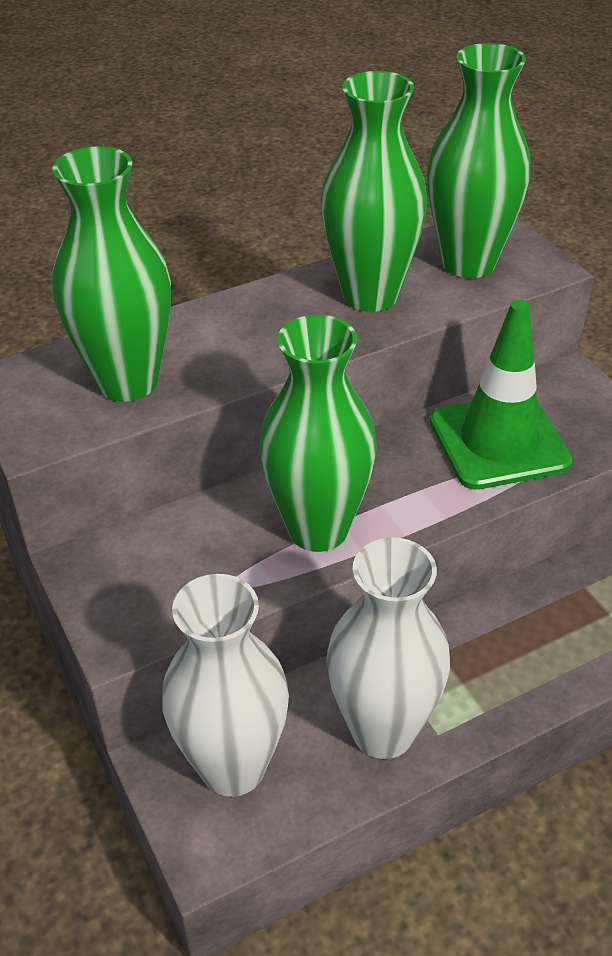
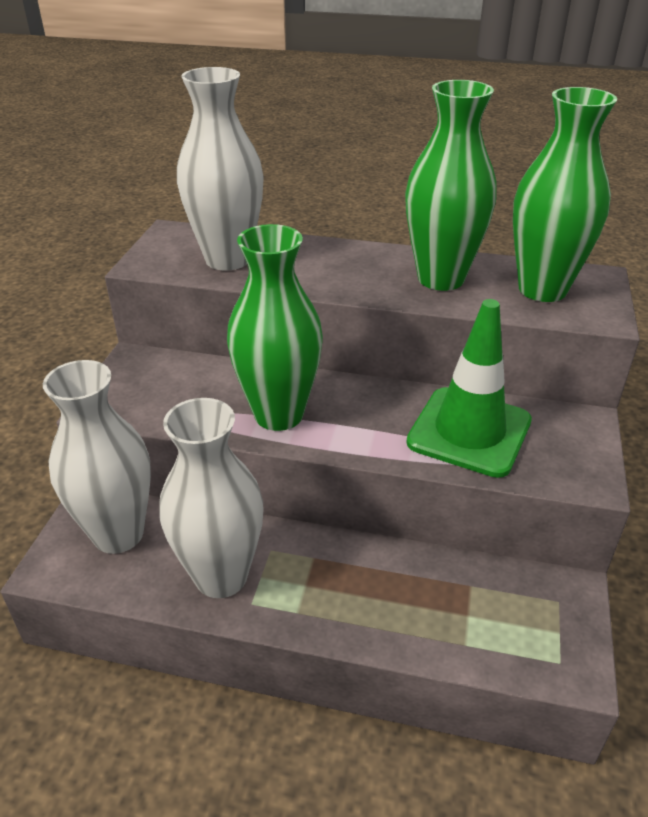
camera: 40 degrees right, 5 degrees down
(127, 382) = (227, 259): green vase -> white vase

